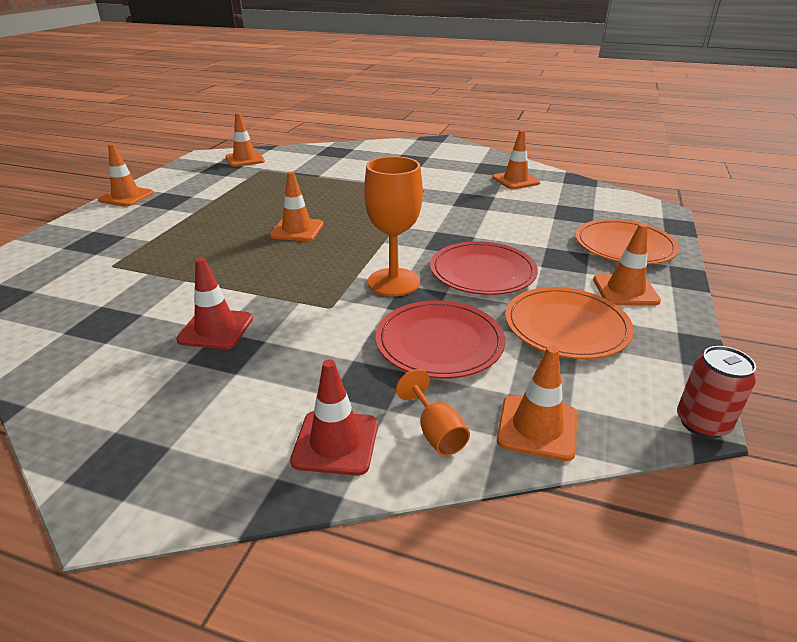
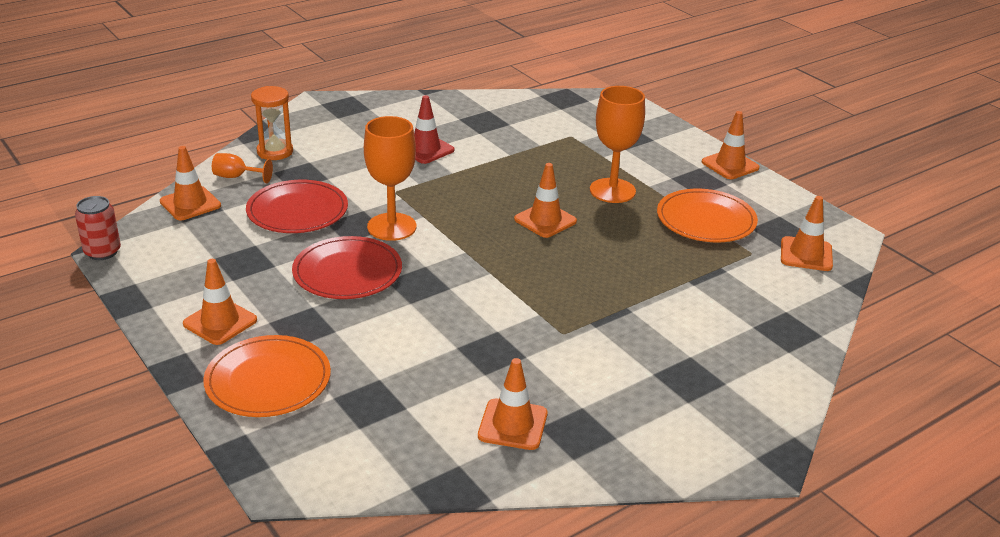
camera: 125 degrees right, 0 degrees up
(217, 221) = (612, 191): none -> orange goblet
(335, 442) = (275, 152): red traffic cone -> orange hourglass
(566, 326) = (233, 265): orange plate -> orange plate (706, 220)

